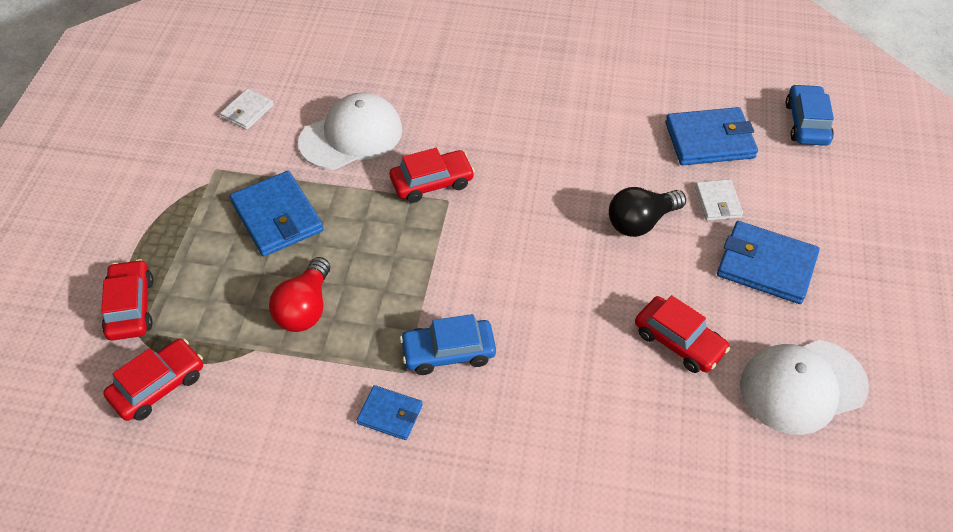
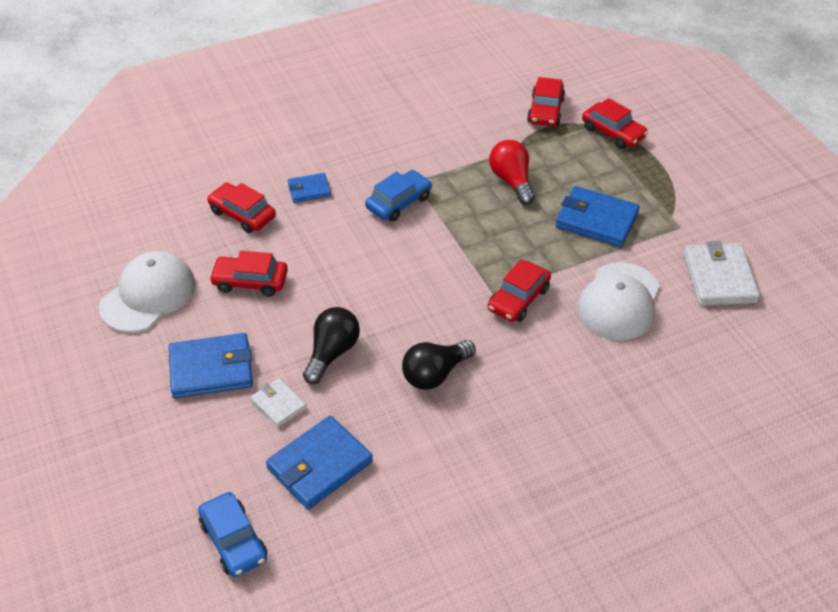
camera: 145 degrees right, 5 degrees down
(247, 111) = (719, 278): white wallet -> white wallet, size x1.77
(390, 414) = (403, 159): blue wallet -> blue wallet (309, 190)
(563, 159) = (435, 374): none -> black light bulb
(639, 442) = (242, 214): none -> red car

